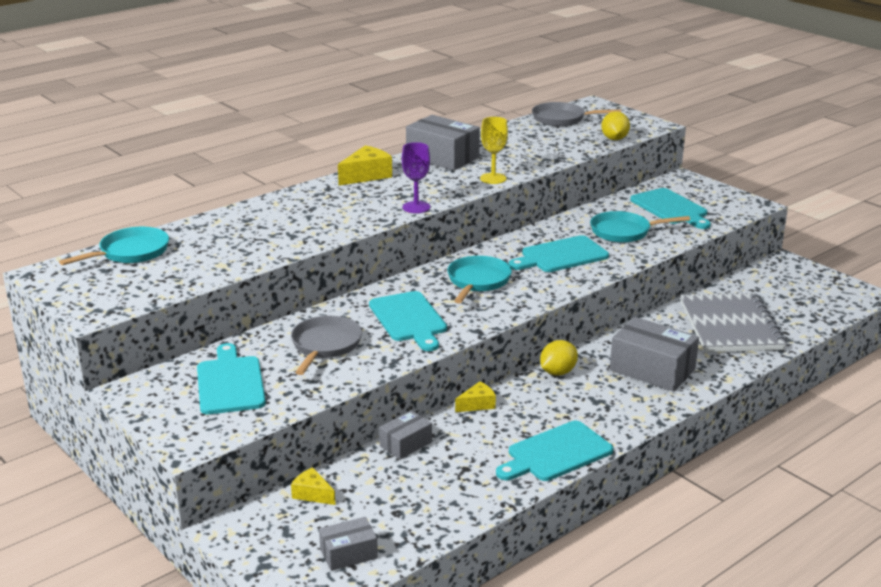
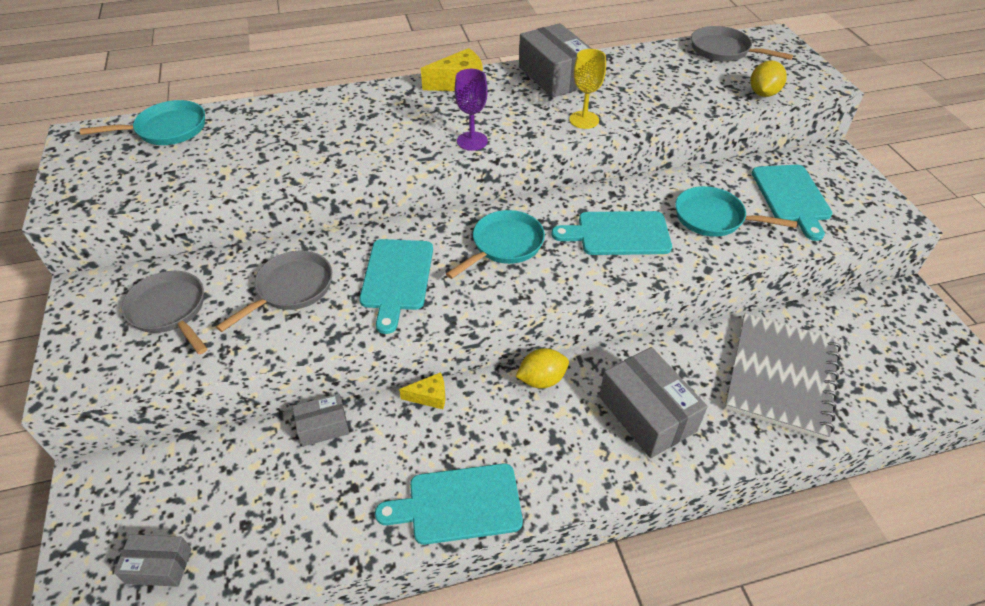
camera: 25 degrees right, 20 degrees up
(230, 383) = (170, 310): turquoise cutting board -> grey pan
(312, 494) = (191, 462): yellow cheese -> none

